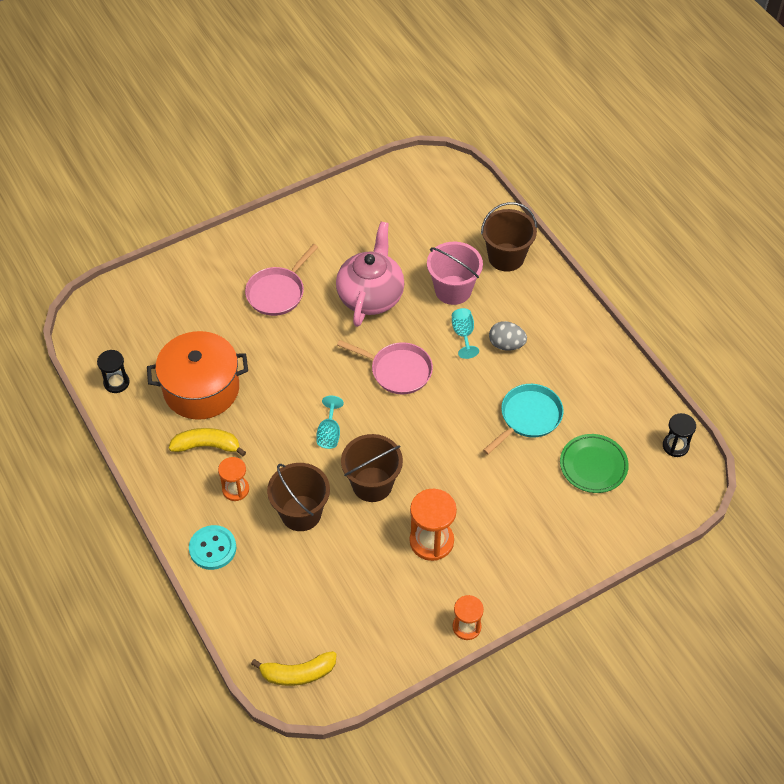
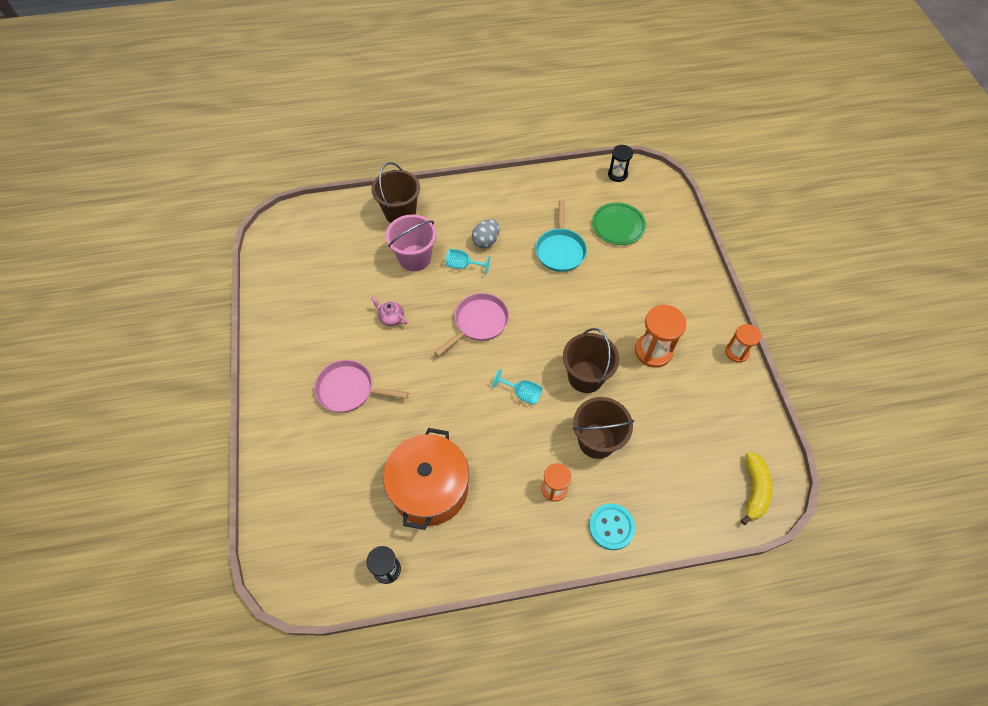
camera: 70 degrees left, 5 degrees up
(207, 446) = (497, 501): yellow banana -> none
(277, 292) = (349, 389): pink pan -> pink pan turned 135 degrees clockwise
(370, 296) = (391, 318): pink teapot -> pink teapot, size x0.41
(528, 417) = (560, 250): turquoise pan -> turquoise pan turned 150 degrees counterclockwise

